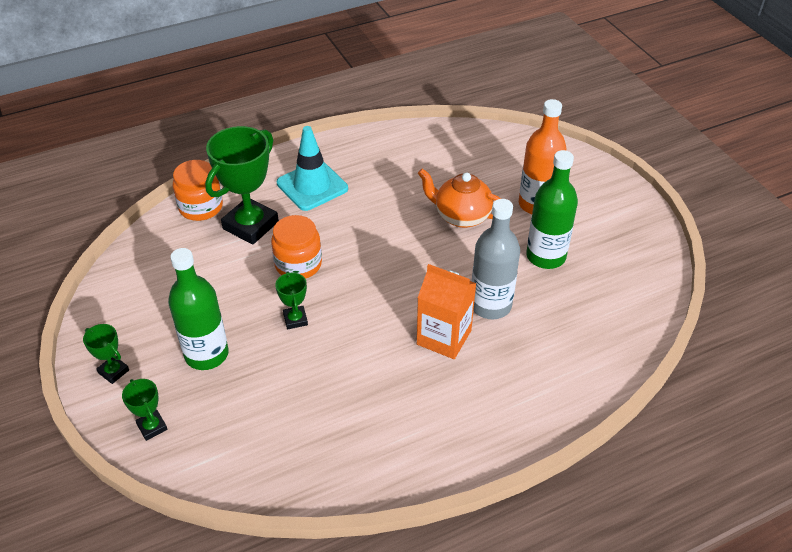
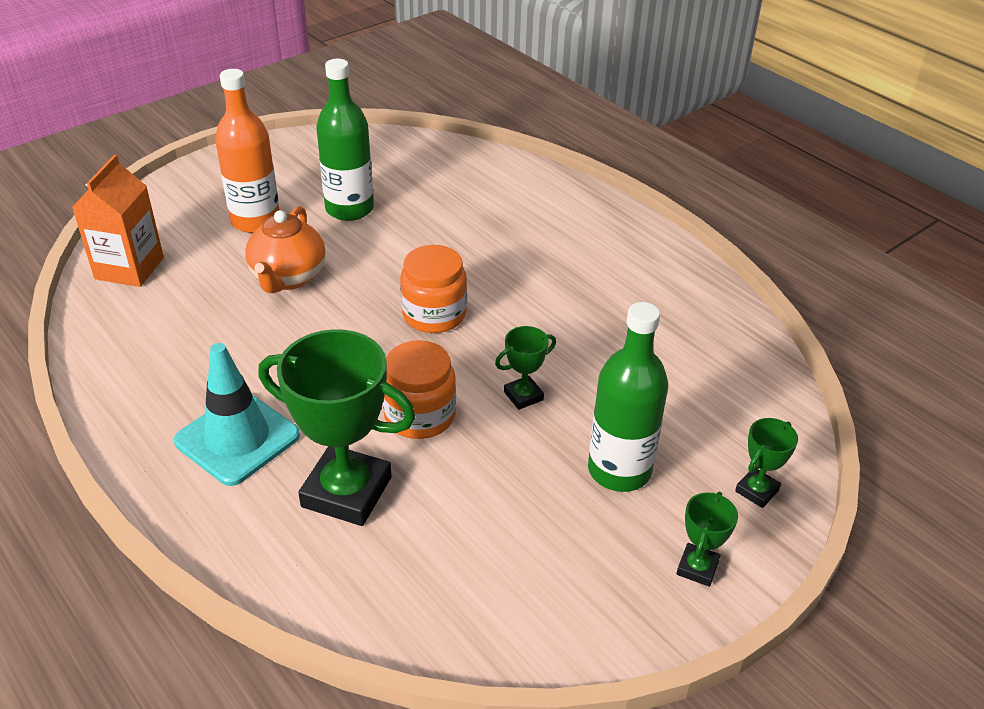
camera: 105 degrees left, 5 degrees down
(201, 207) = (311, 575): orange jar -> orange jar (434, 314)
(444, 337) = (502, 268): orange carton -> orange carton (129, 268)
(490, 305) = (441, 241): grey bottle -> none

